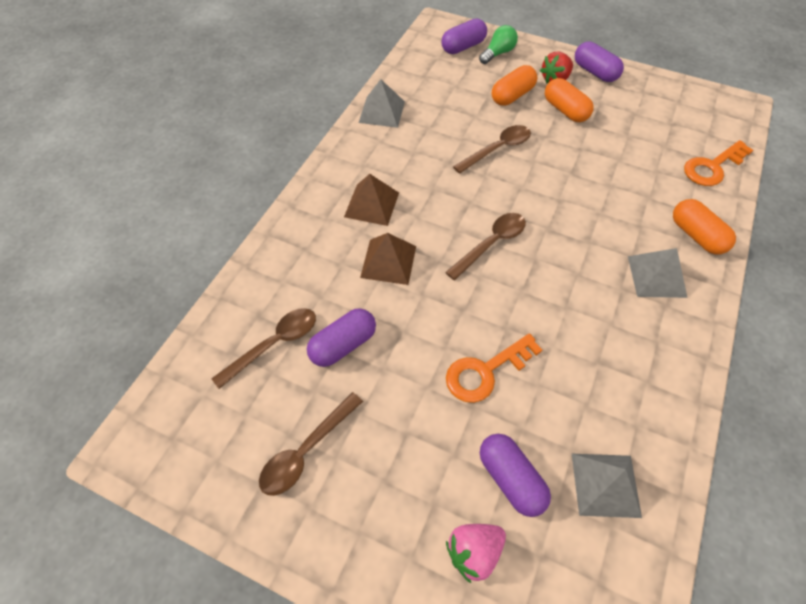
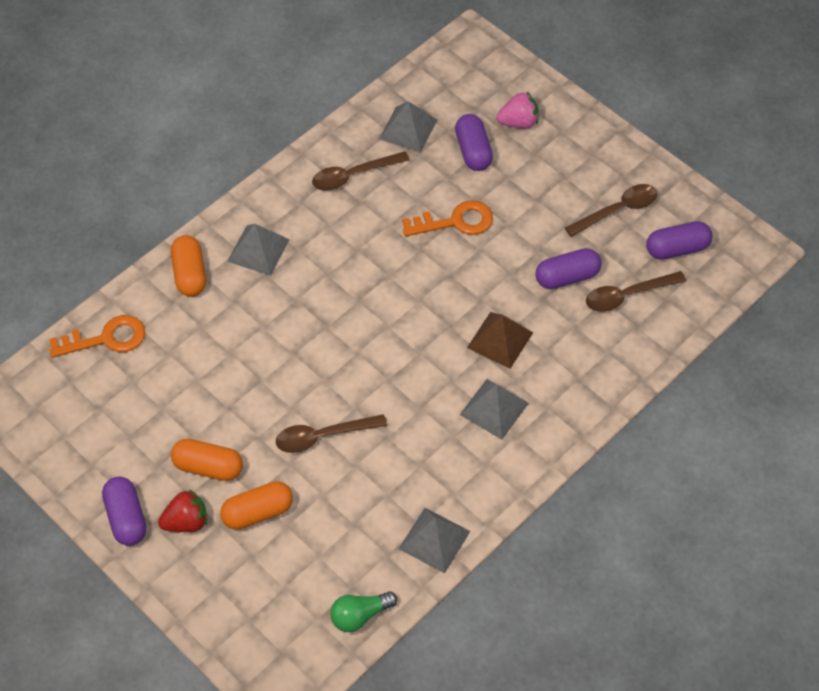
camera: 160 degrees left, 0 degrees up
(371, 204) = (494, 409): brown pyramid -> grey pyramid
(463, 47) = (271, 628): purple capsule -> purple capsule (677, 249)
(491, 244) = (391, 327): brown spoon -> brown spoon (353, 175)
(498, 53) = (231, 598): green light bulb -> green light bulb (360, 615)
(565, 110) = (208, 467): orange capsule -> orange capsule turned 60 degrees counterclockwise

